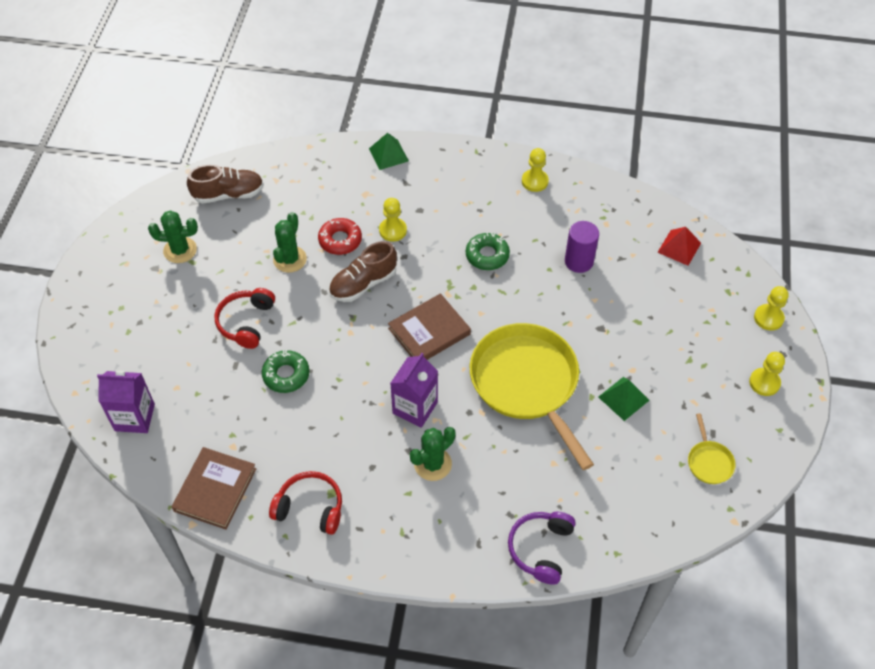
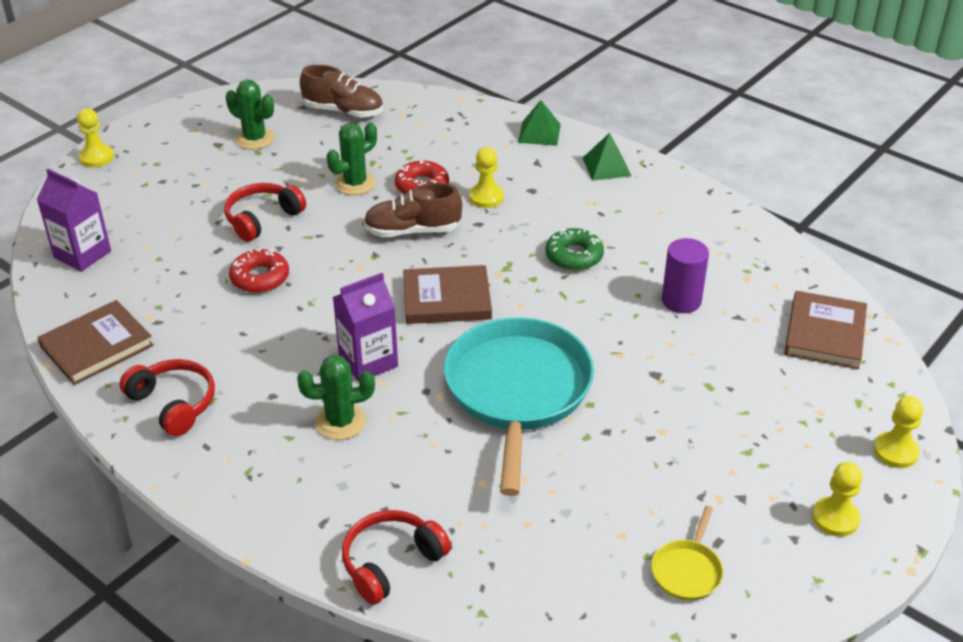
camera: 30 degrees right, 15 degrees down
(286, 375) = (260, 278): green donut -> red donut
(526, 383) = (517, 391): yellow pan -> turquoise pan
(534, 181) = (689, 210): yellow pawn -> yellow pawn (97, 157)
(540, 549) = (391, 562): purple headphones -> red headphones
(623, 398) = (626, 455): green pyramid -> green pyramid (606, 166)
(679, 247) = (825, 334): red pyramid -> brown book

